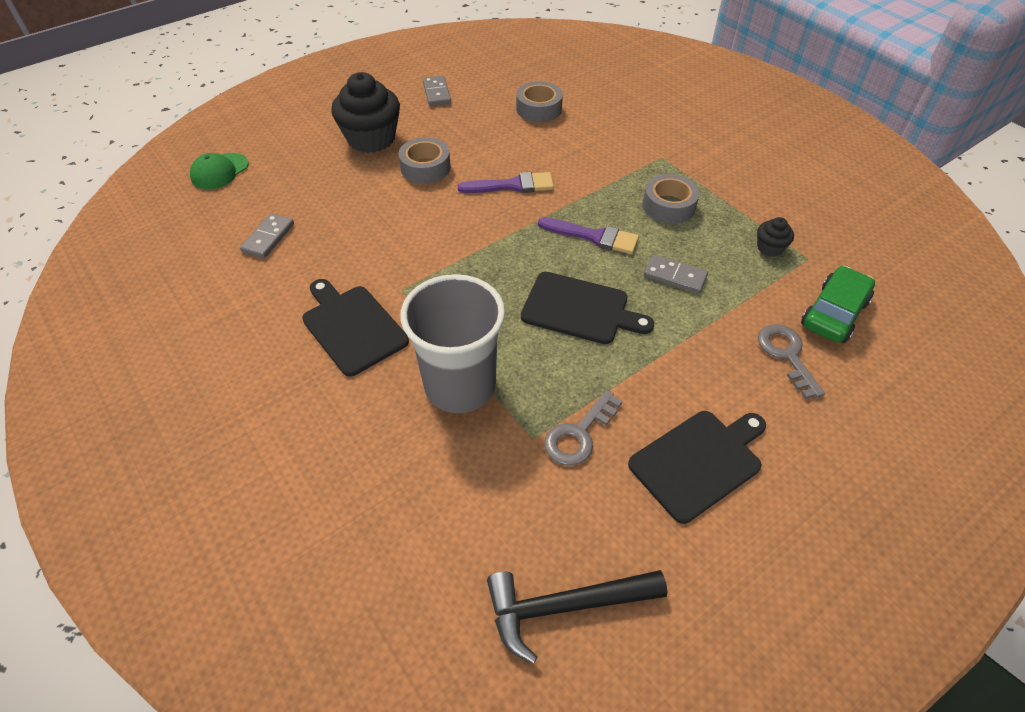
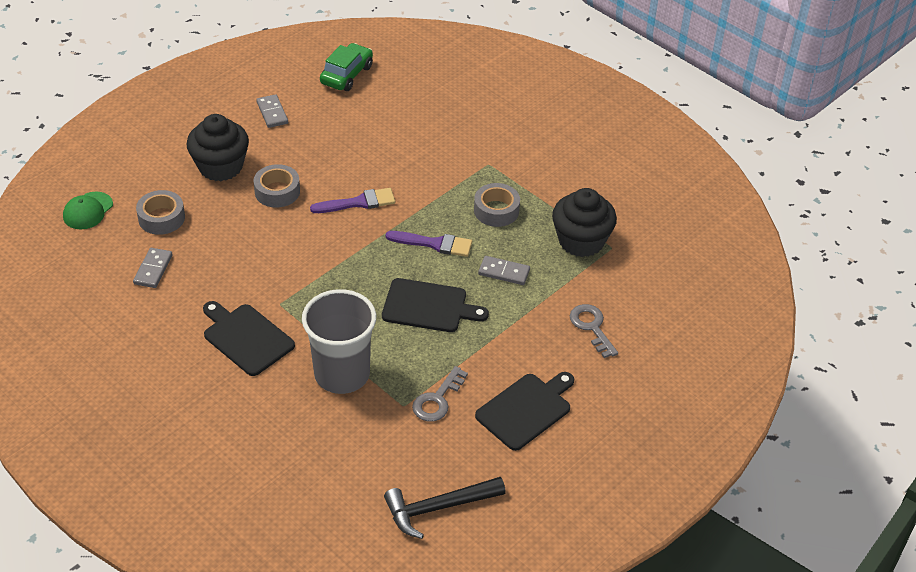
camera: 10 degrees left, 5 degrees down
(539, 109) = (372, 123): grey tape -> grey tape (161, 218)
(770, 248) = (581, 241): black cupcake -> black cupcake, size x2.16
(834, 313) = (630, 291): green car -> green car (347, 75)

